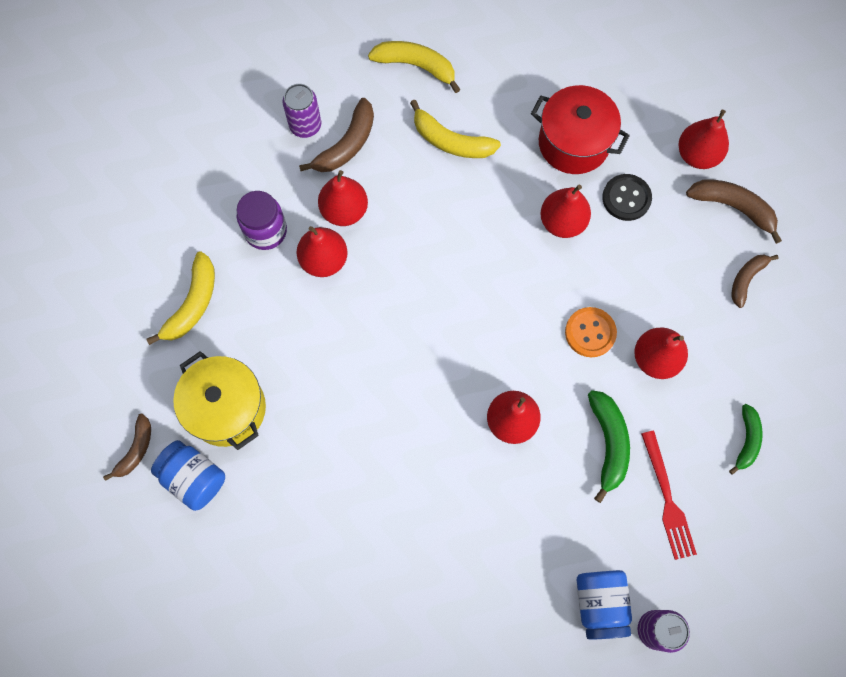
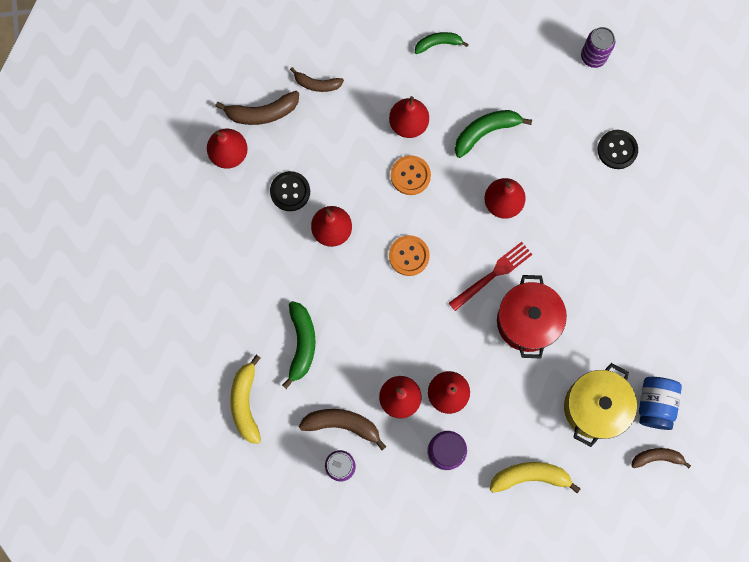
camera: 115 degrees left, 5 degrees up
(451, 141) = (302, 344): yellow banana -> green banana
(496, 289) = (409, 256): none -> orange button
(517, 595) = (617, 150): none -> black button
(573, 143) = (260, 249): red pot -> red pot (527, 321)
(600, 604) = (595, 96): blue jar -> none
(668, 500) = (505, 79): red fork -> red fork (493, 274)
(733, 207) = (262, 113): brown banana -> brown banana turned 105 degrees counterclockwise

